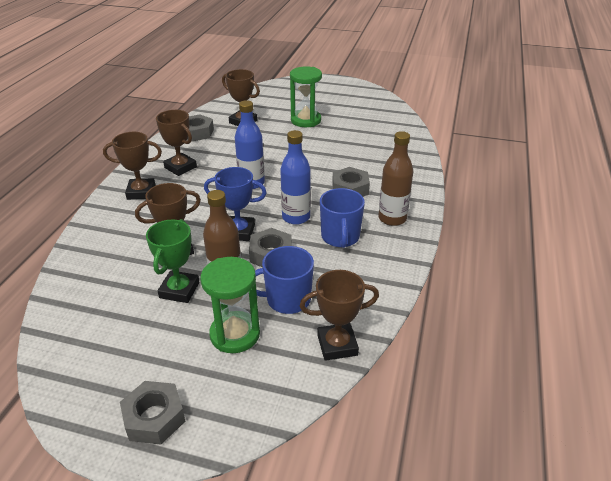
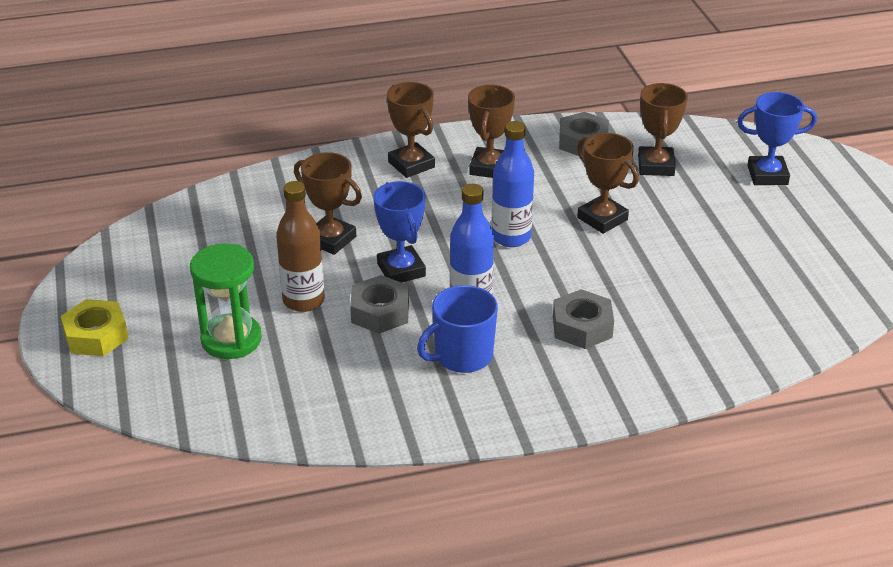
camera: 60 degrees right, 0 degrees up
(154, 418) = (96, 335): grey nut -> yellow nut
(179, 290) = (268, 272): green trophy -> none
(285, 99) = (767, 175): none -> blue trophy
(287, 299) = (311, 356): blue mug -> none
(306, 120) = (726, 219): green hourglass -> none
(337, 345) = (266, 420): brown trophy -> brown trophy (602, 219)
(392, 218) = (546, 390): brown bottle -> none

